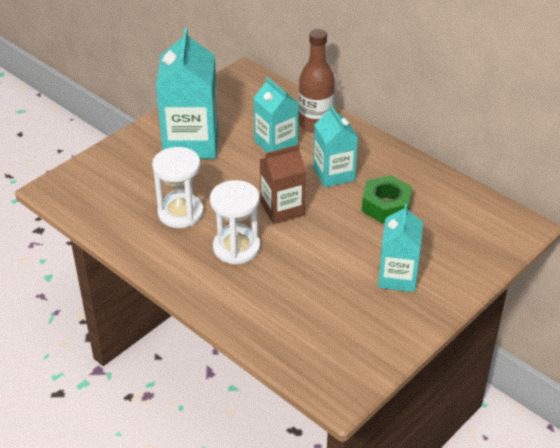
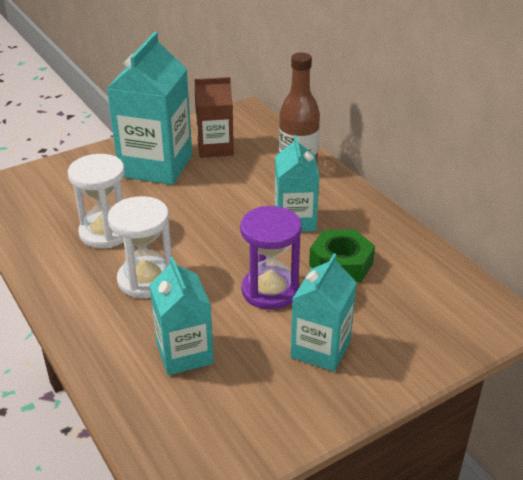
camera: 15 degrees right, 5 degrees down
(276, 143) = (245, 180): turquoise carton -> turquoise carton (184, 353)
(282, 209) = (219, 247): brown carton -> brown carton (215, 148)
(340, 238) = (270, 290): none -> purple hourglass

